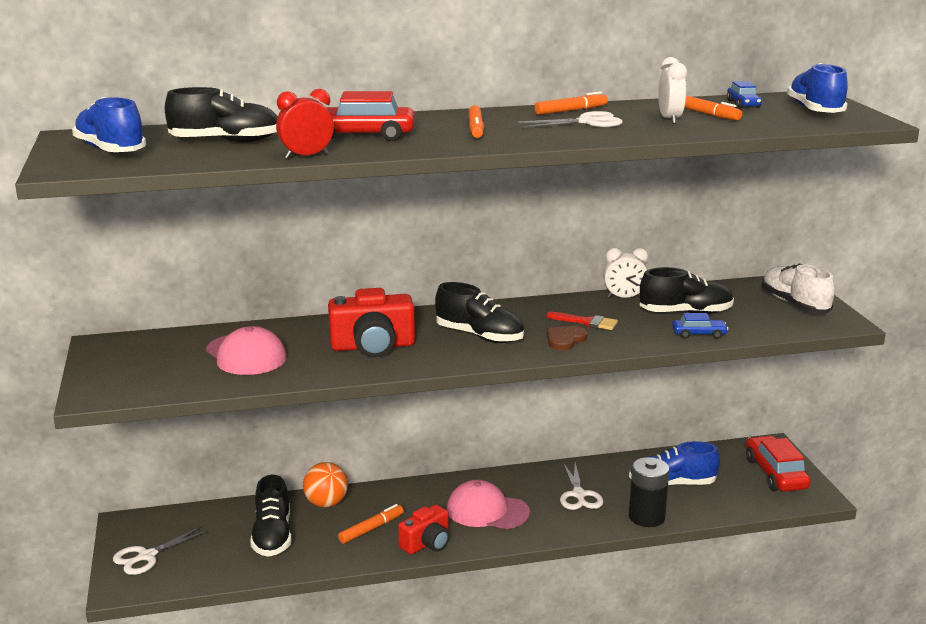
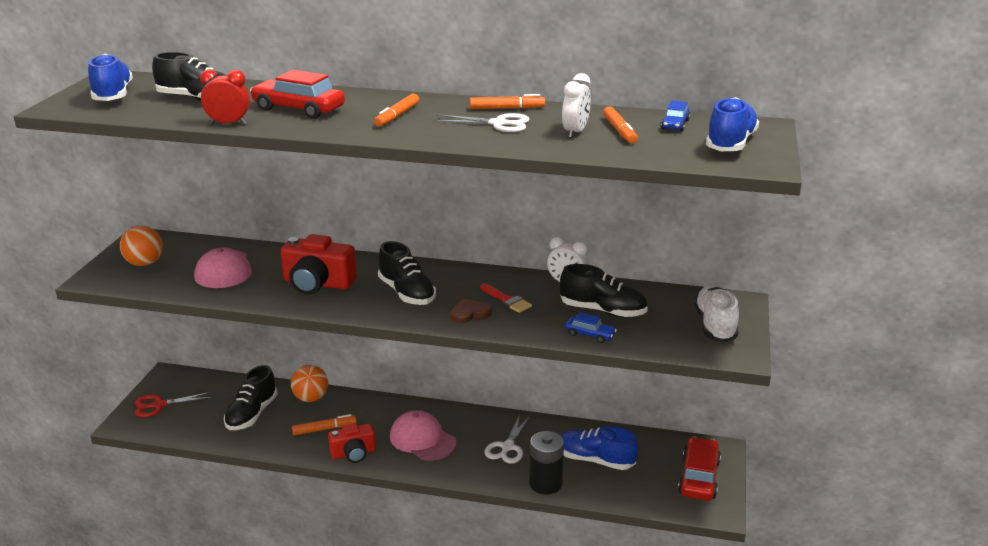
camera: 25 degrees right, 5 degrees up
(139, 367) = (144, 263): none -> orange ball
(147, 556) = (159, 405): white scissors -> red scissors

